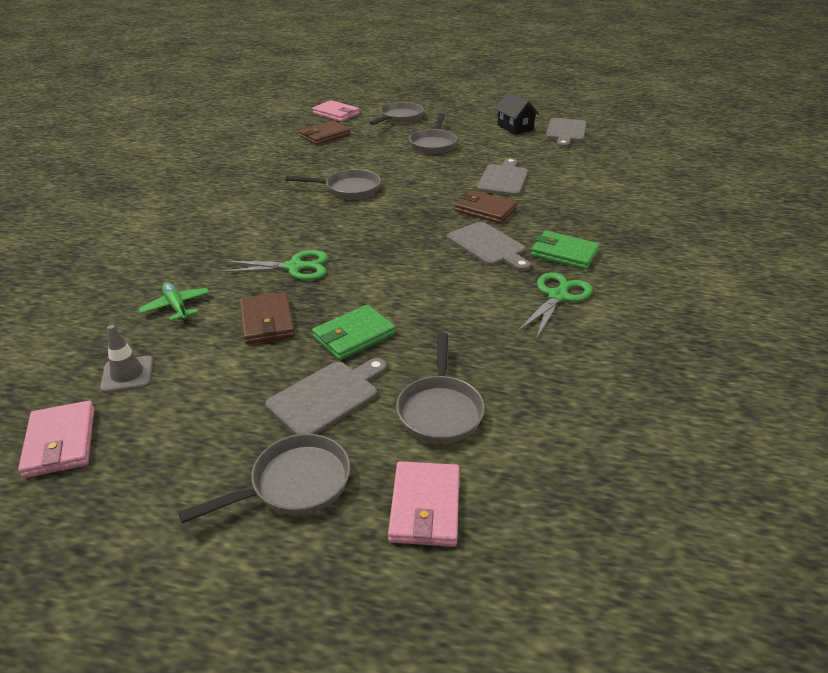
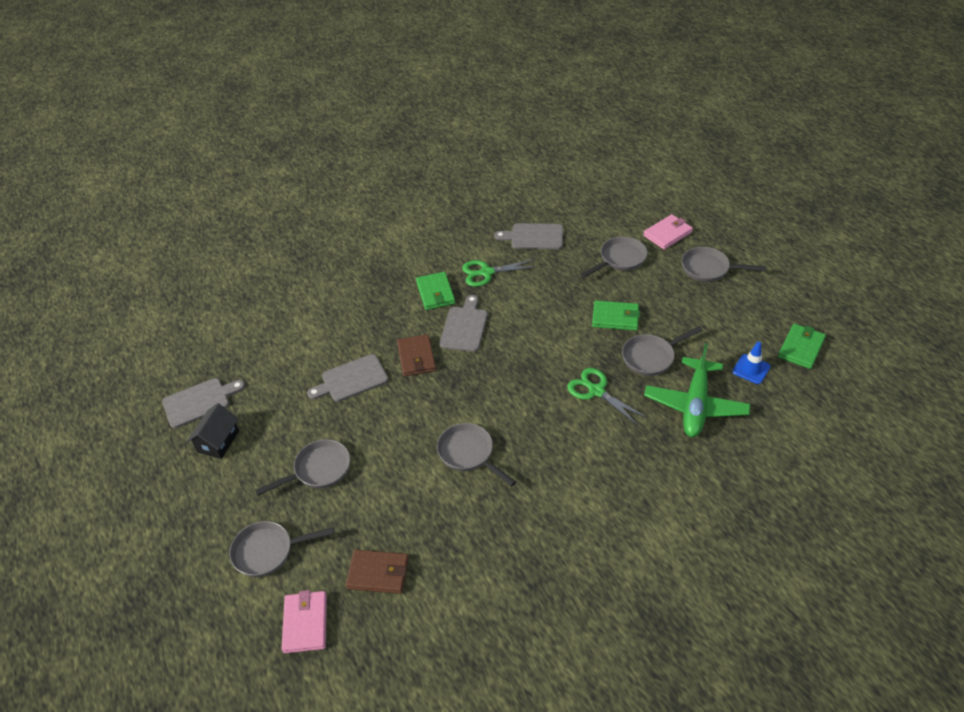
camera: 130 degrees left, 10 degrees up
(60, 442) = (801, 348): pink wallet -> green wallet
(127, 374) = (751, 369): grey traffic cone -> blue traffic cone
(177, 307) = (695, 405): green plane -> green plane, size x1.97
(267, 321) = (651, 357): brown wallet -> grey pan
(327, 397) = (661, 294): grey cutting board -> grey cutting board (534, 237)

